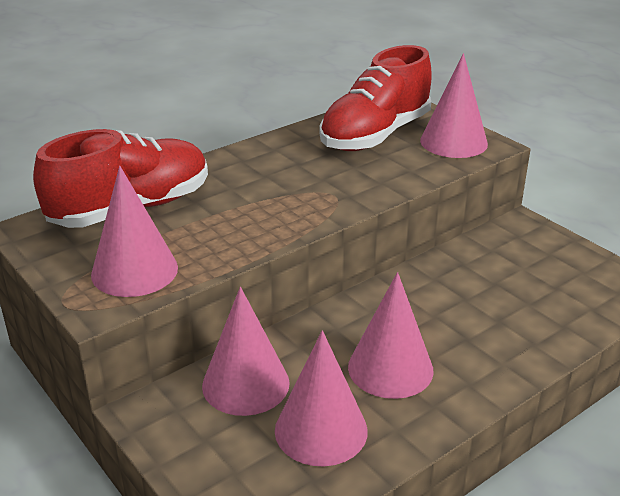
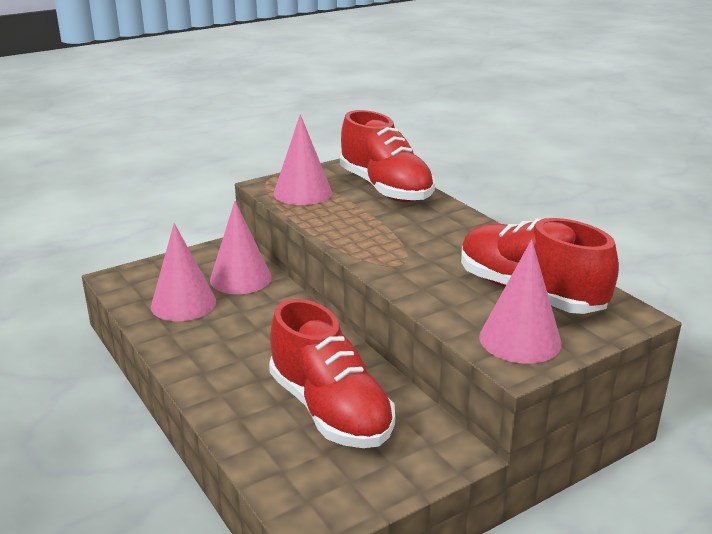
camera: 95 degrees right, 5 degrees down
(390, 368) = (234, 336): pink cone -> none
(498, 288) = (330, 410): none -> red shoe

